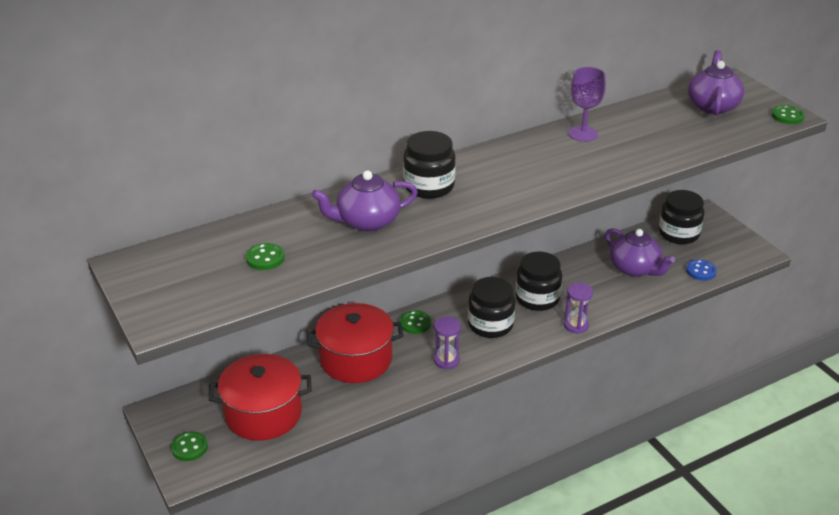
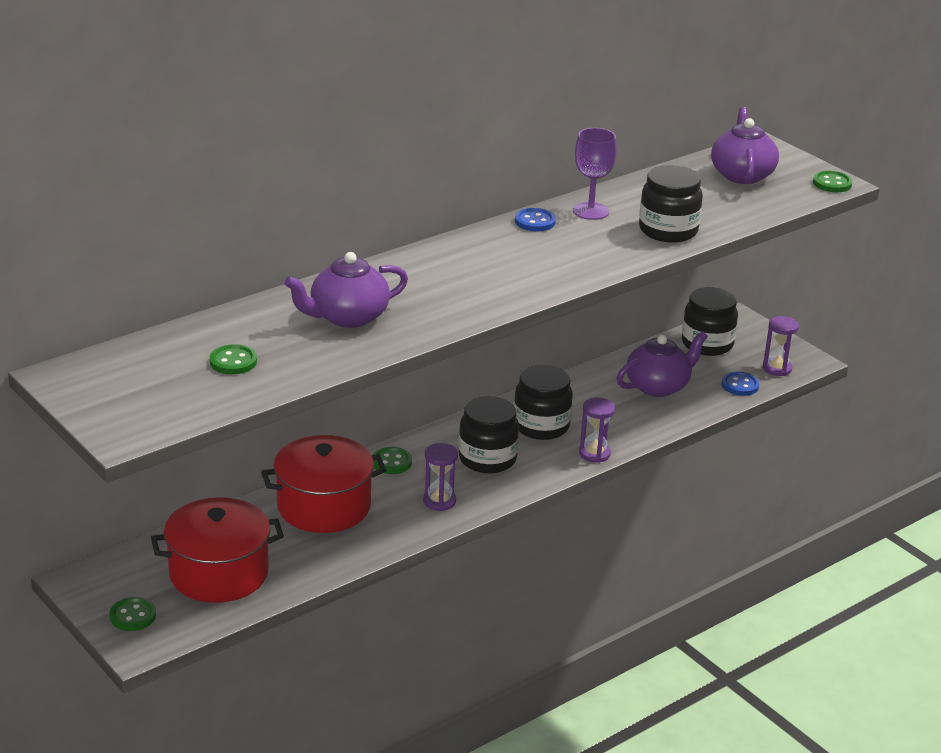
camera: 10 degrees left, 5 degrees down
(429, 186) = (414, 276): black jar -> black jar (668, 230)
(536, 141) = (535, 222): none -> blue button
(635, 268) = (658, 386): purple teapot -> purple teapot turned 75 degrees counterclockwise
(732, 258) = (777, 368): none -> purple hourglass

